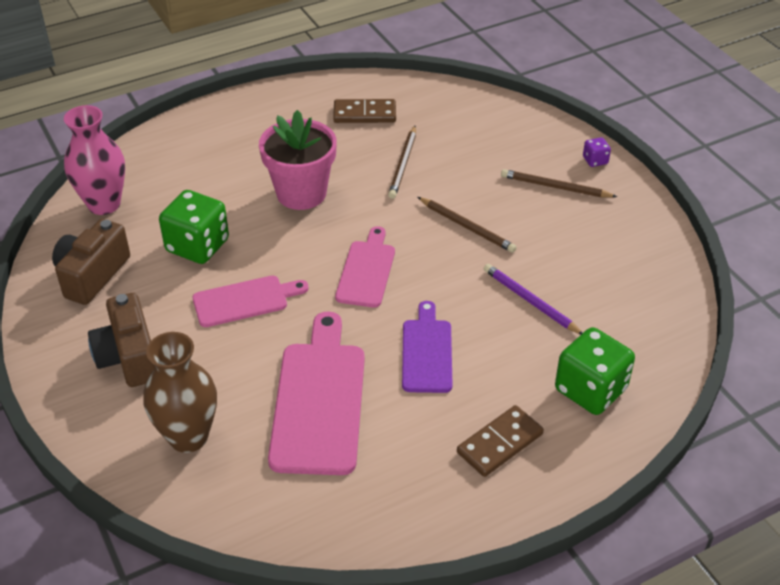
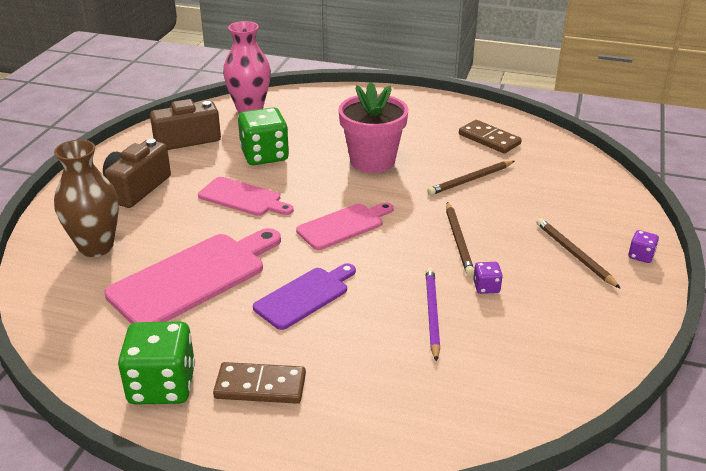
camera: 45 degrees right, 10 degrees down
(535, 254) = (486, 287): none -> purple dice
(590, 390) = (384, 403): green dice -> green dice (162, 385)

